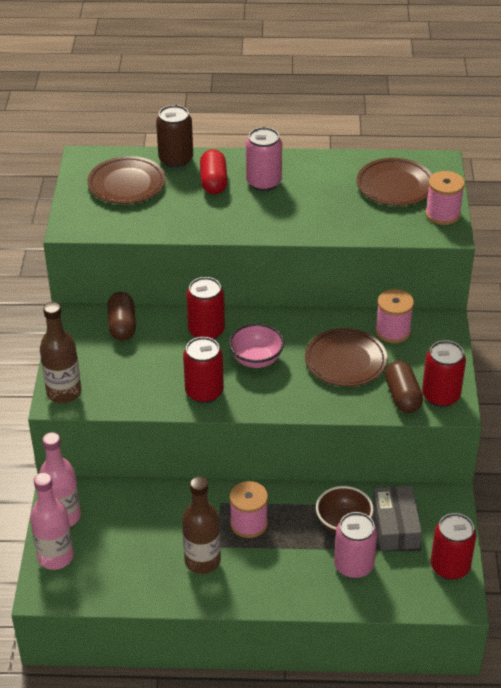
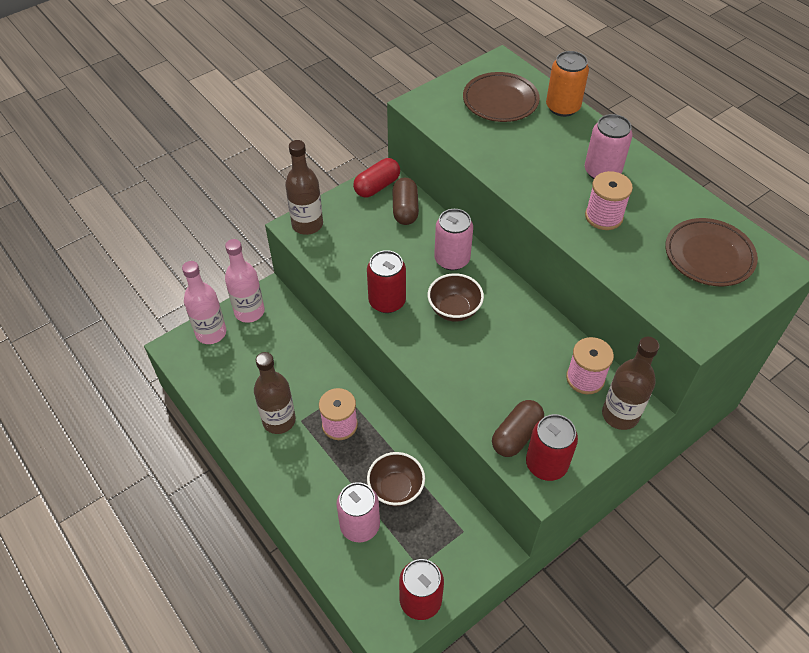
camera: 50 degrees right, 10 degrees up
(122, 325) = (405, 210): brown capsule -> brown capsule turned 45 degrees counterclockwise
(176, 159) = (562, 107): brown can -> orange can
(206, 331) = (452, 259): red can -> pink can
(213, 182) = (564, 144): red capsule -> red capsule (377, 186)
(256, 359) = (454, 309): pink bowl -> brown bowl
(345, 361) = (514, 368): brown plate -> none
(395, 525) = (428, 528): grey box -> none
(440, 334) = (620, 415): none -> brown bottle
(442, 214) = (716, 312): pink spool -> pink spool (603, 216)

